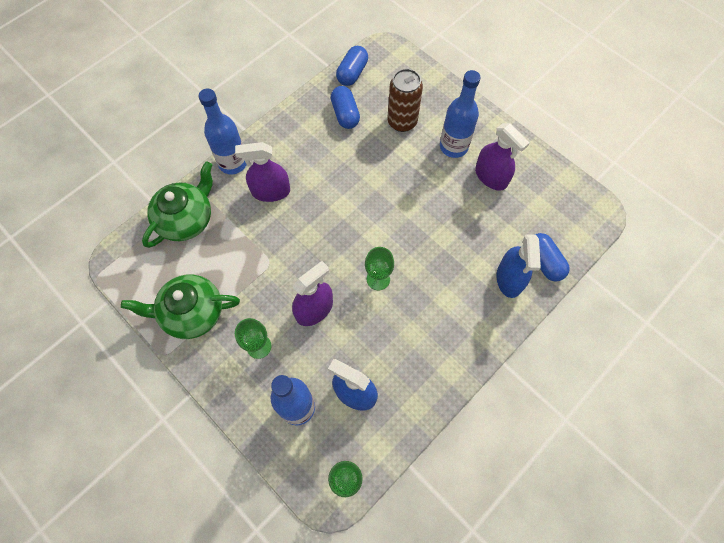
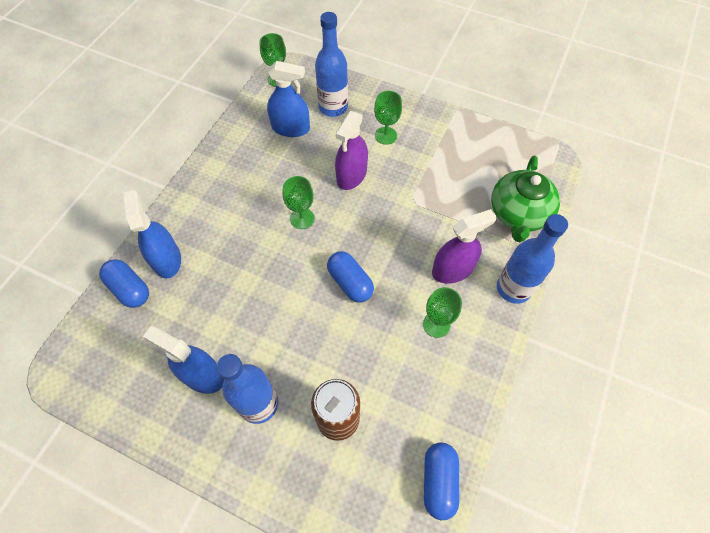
camera: 160 degrees right, 5 degrees down
(192, 313) = (457, 141): green teapot -> none
(306, 157) = (436, 324): none -> green goblet
(345, 114) = (417, 403): blue capsule -> blue capsule (350, 282)
(491, 177) = (202, 375): purple spray bottle -> blue spray bottle

